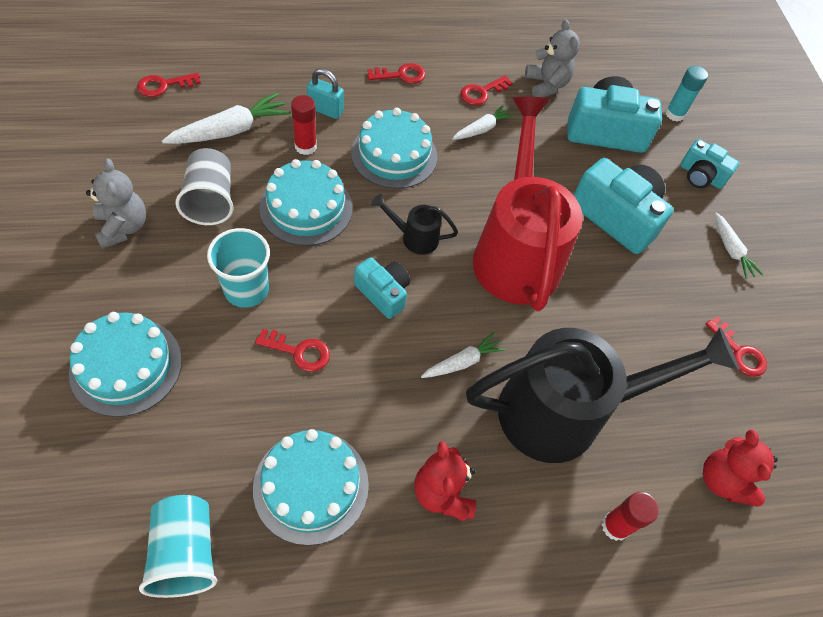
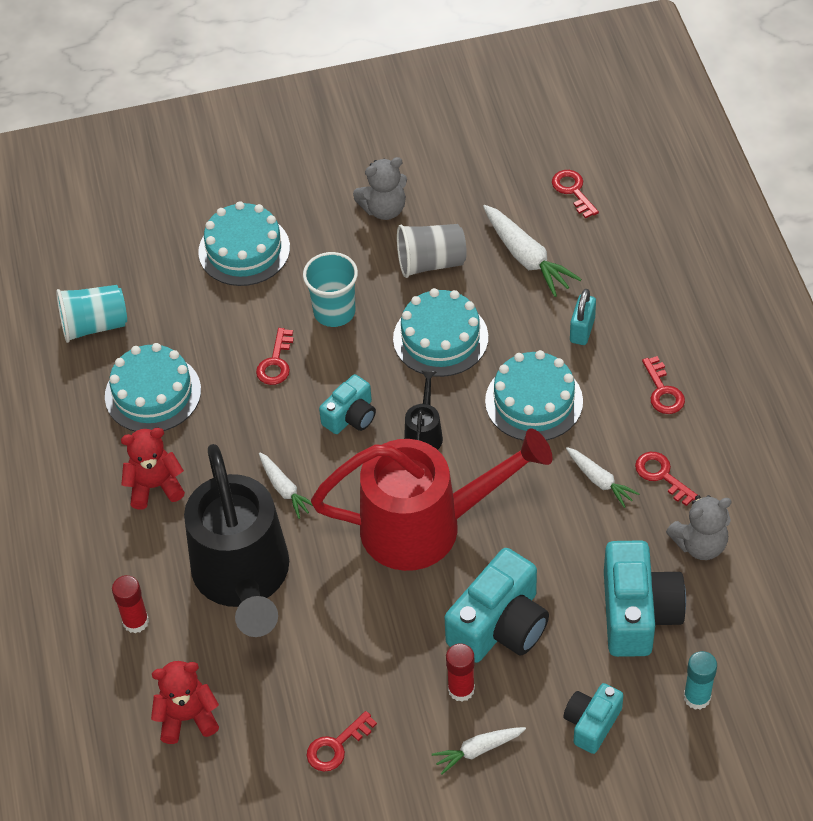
camera: 95 degrees right, 5 degrees down
(305, 146) = (522, 323): red glue stick -> red glue stick (461, 689)

